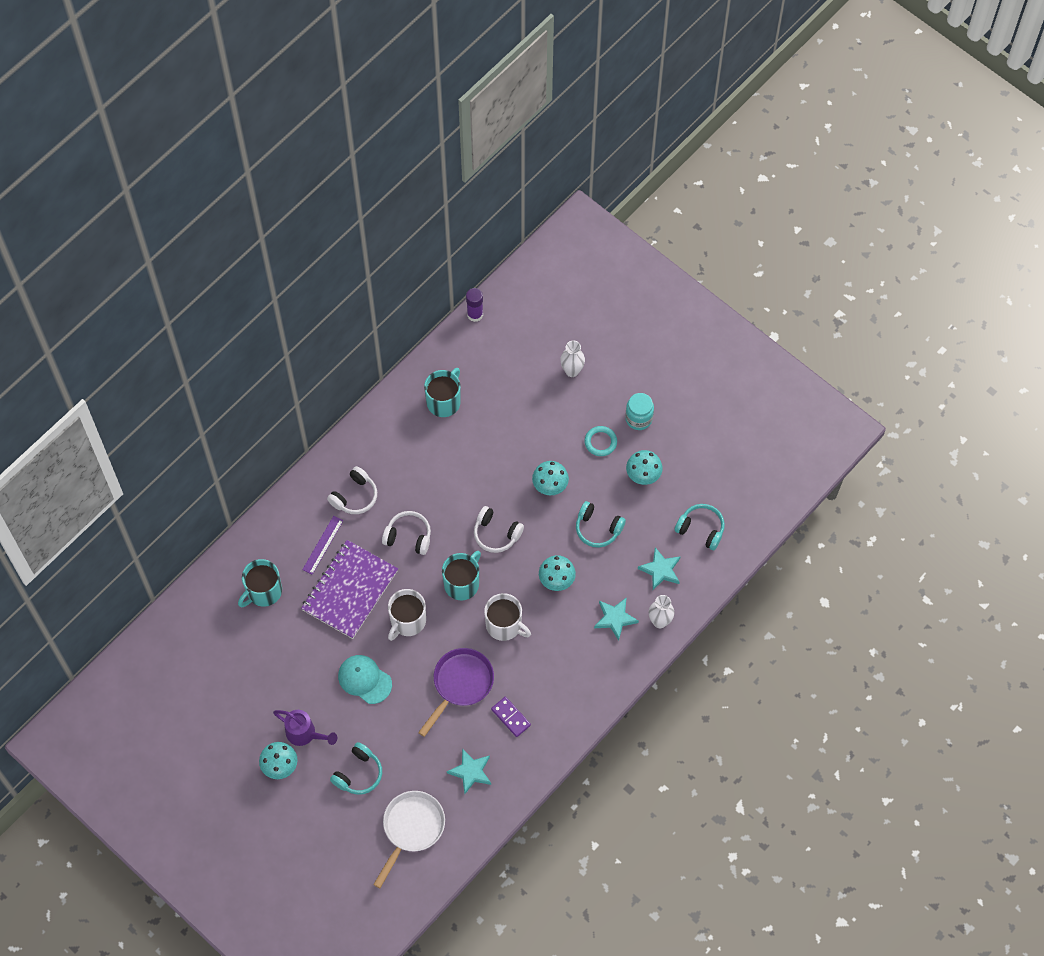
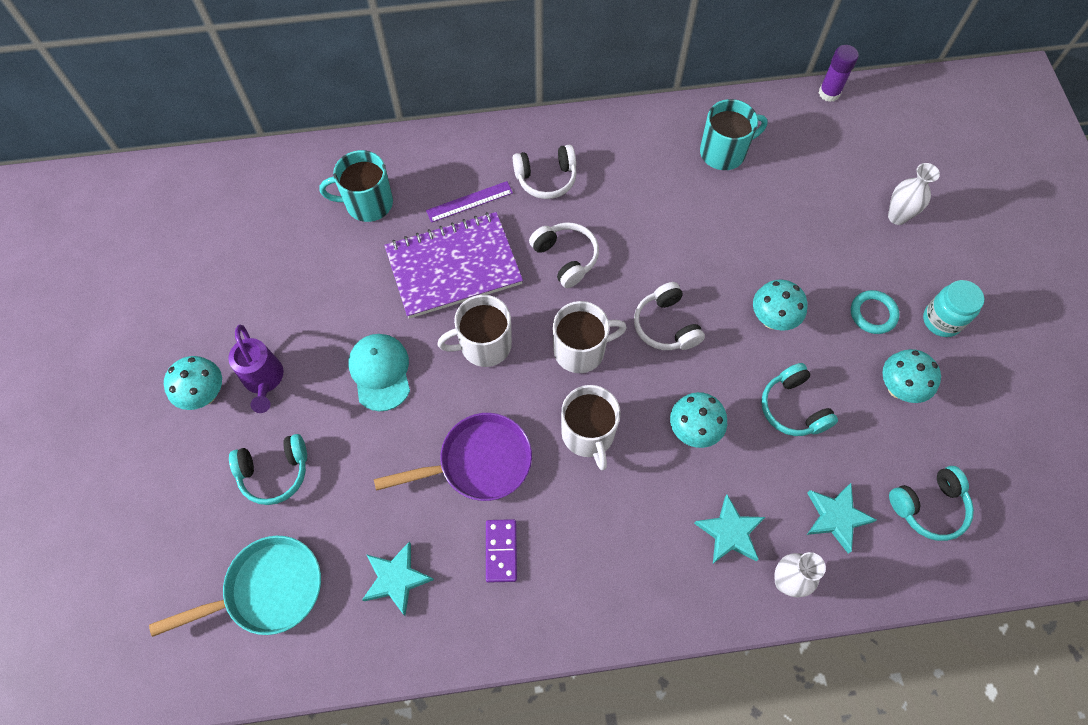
camera: 40 degrees right, 0 degrees up
(411, 828) = (267, 590): white pan -> turquoise pan
(462, 583) = (581, 350): turquoise mug -> white mug
(701, 529) = (929, 506): turquoise headphones -> turquoise headphones turned 90 degrees clockwise

